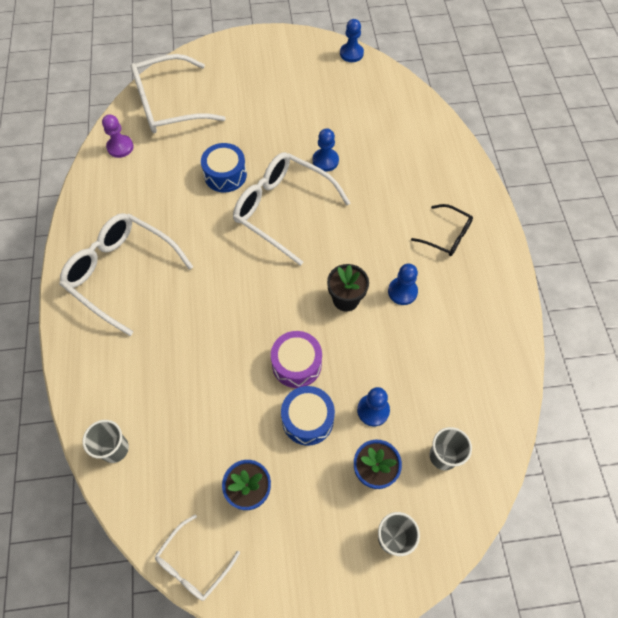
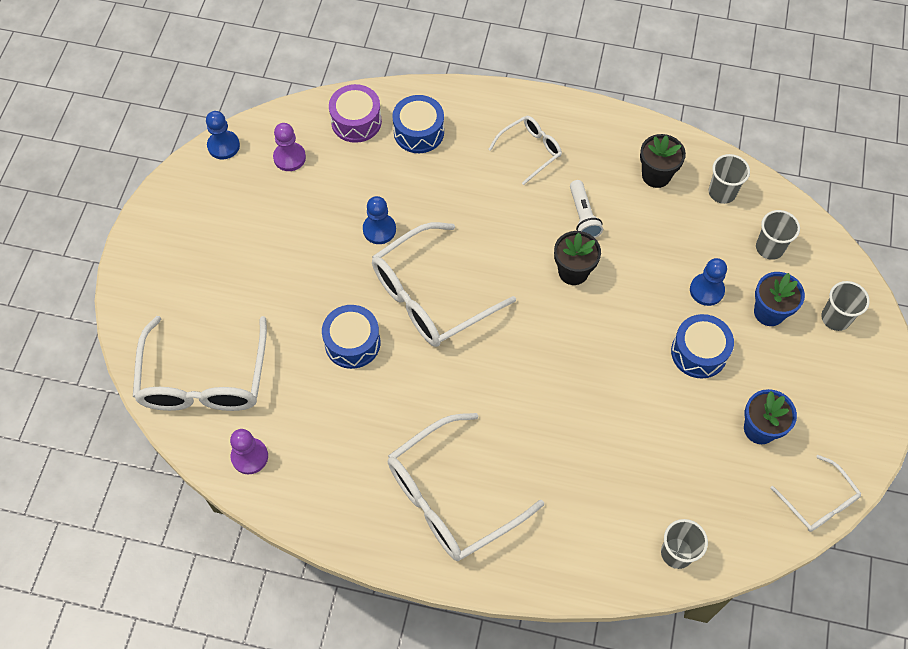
camera: 70 degrees left, 0 degrees up
(296, 364) = (634, 343): purple drum -> purple drum (356, 121)
(360, 91) = (289, 157): none -> purple pawn
(402, 291) = (583, 216): blue pawn -> white flashlight
(423, 157) = (419, 132): none -> blue drum
(447, 236) = (530, 150): black glasses -> white glasses
(472, 337) = (656, 175): none -> black flower pot
(483, 398) = (722, 192): none -> grey cup

